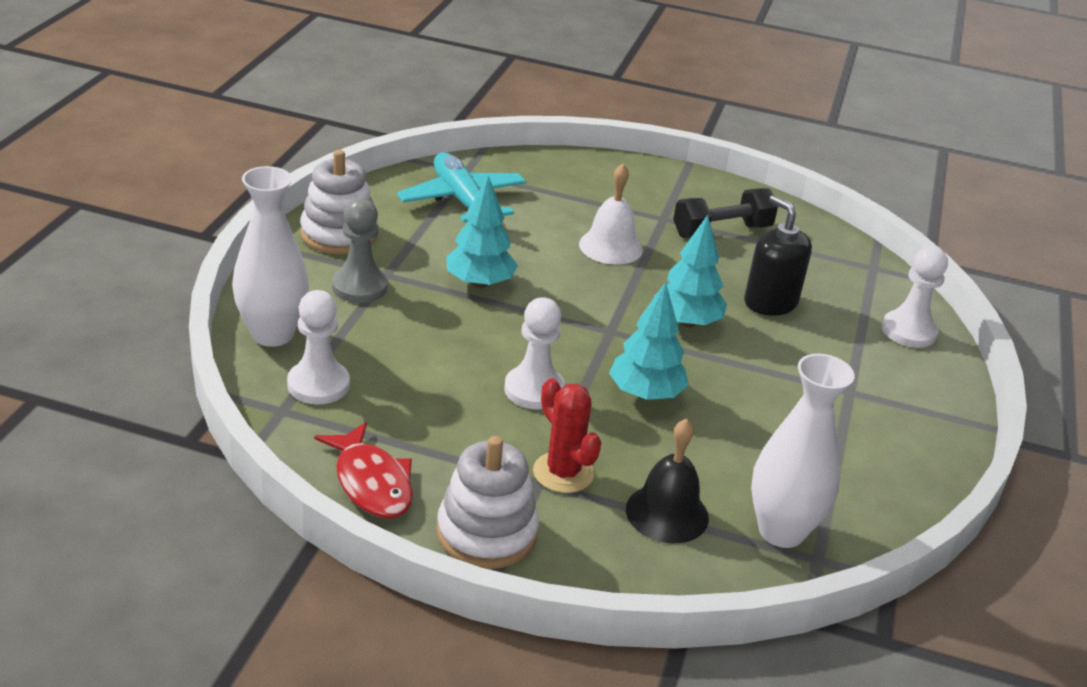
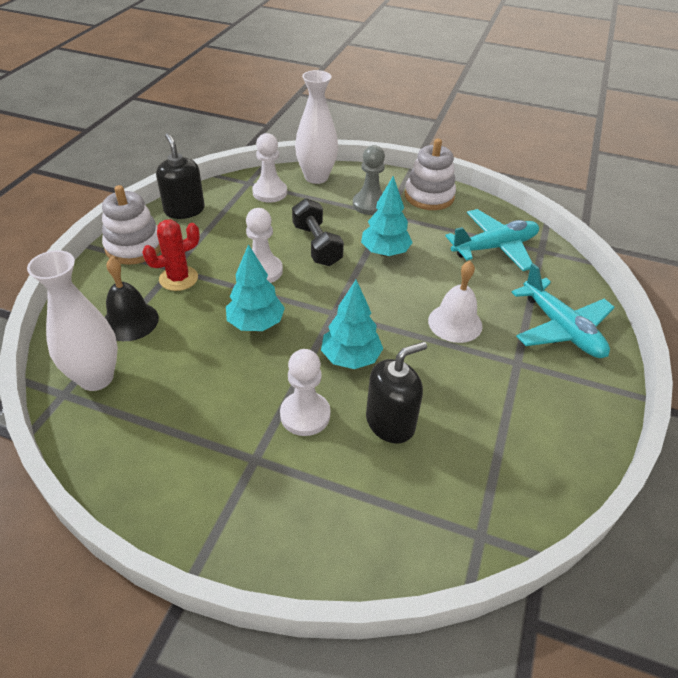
camera: 95 degrees right, 10 degrees up
(371, 482) = (184, 210): red fish -> black soap dispenser
(605, 184) = (561, 328): none -> turquoise plane
(722, 231) = (508, 403): black dumbbell -> black dumbbell (316, 245)
(908, 331) = (356, 540): white pawn -> white pawn (305, 415)

